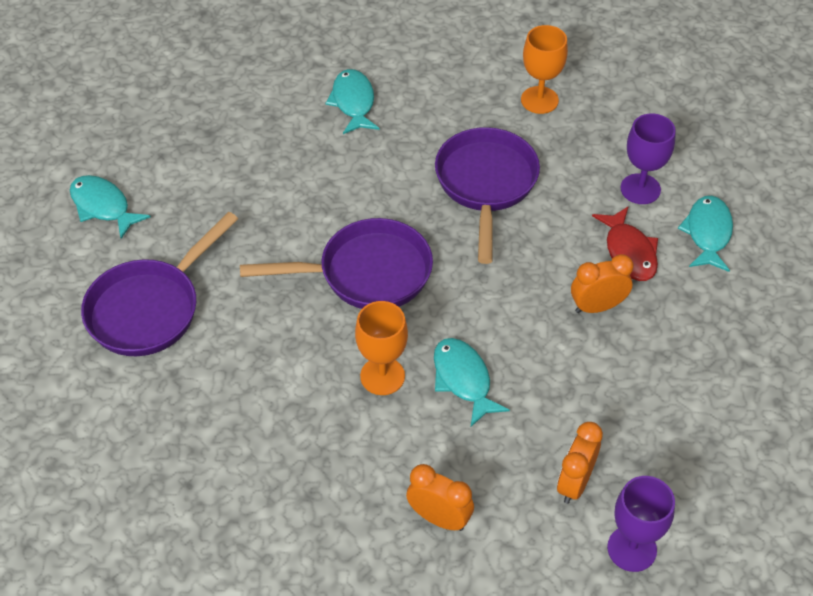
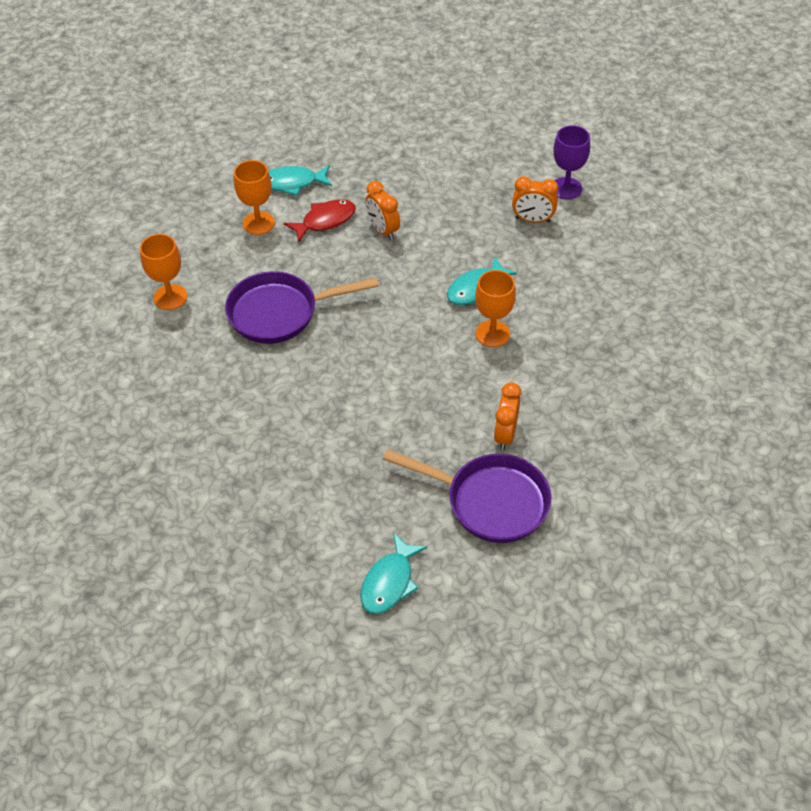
camera: 105 degrees left, 0 degrees up
(353, 102) = (202, 425): turquoise fish -> none
(366, 273) = (399, 366): purple pan -> none
(439, 518) = (590, 279): orange clock -> orange clock (505, 435)
(640, 189) = (258, 223): purple goblet -> orange goblet

